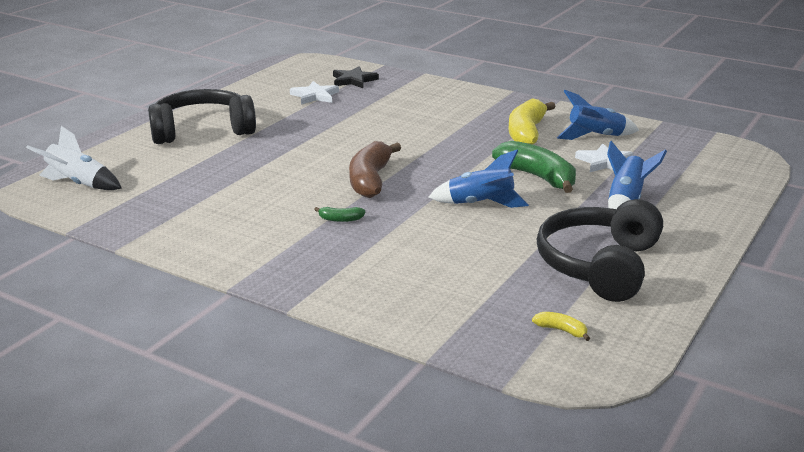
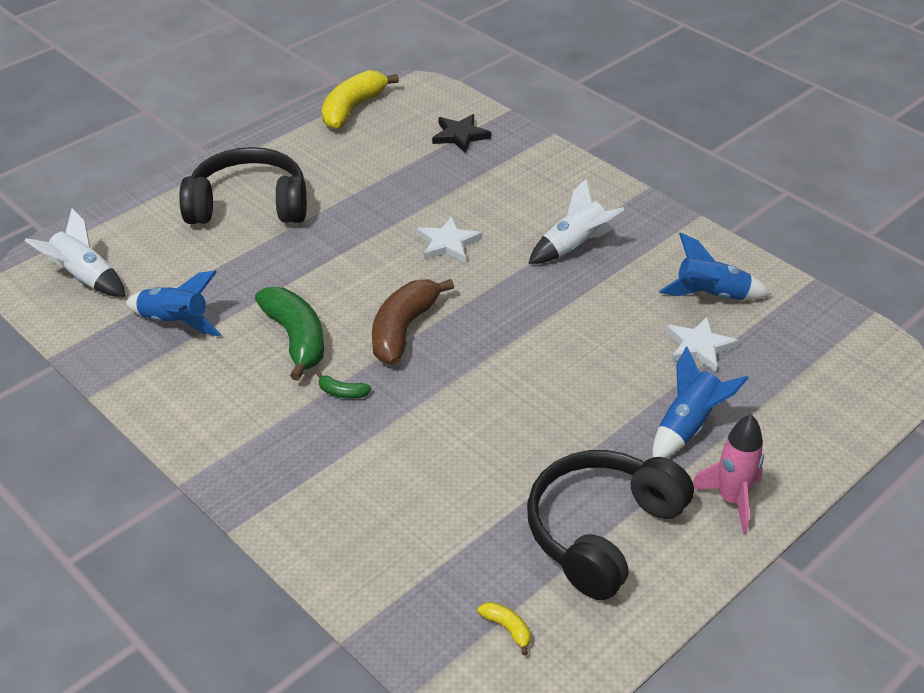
camera: 15 degrees right, 15 degrees up
(315, 96) = (402, 159): white star -> white star (448, 243)
(477, 124) = (574, 246): none -> white rocket
(481, 204) = (512, 397): blue rocket -> blue rocket (175, 322)
(526, 133) = (628, 273): yellow banana -> yellow banana (352, 109)
(538, 177) = (603, 360): green banana -> green banana (296, 339)
(685, 235) = (731, 500): none -> pink rocket

